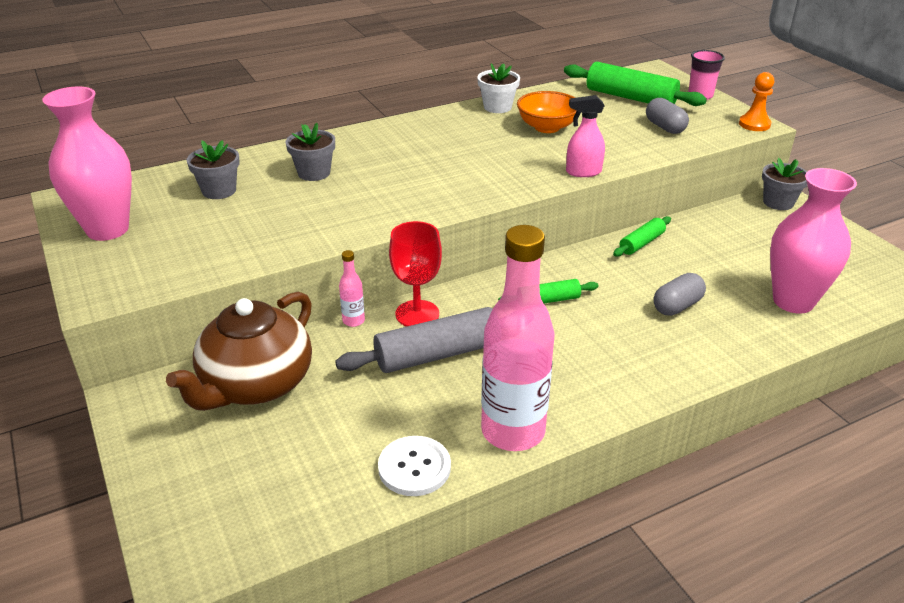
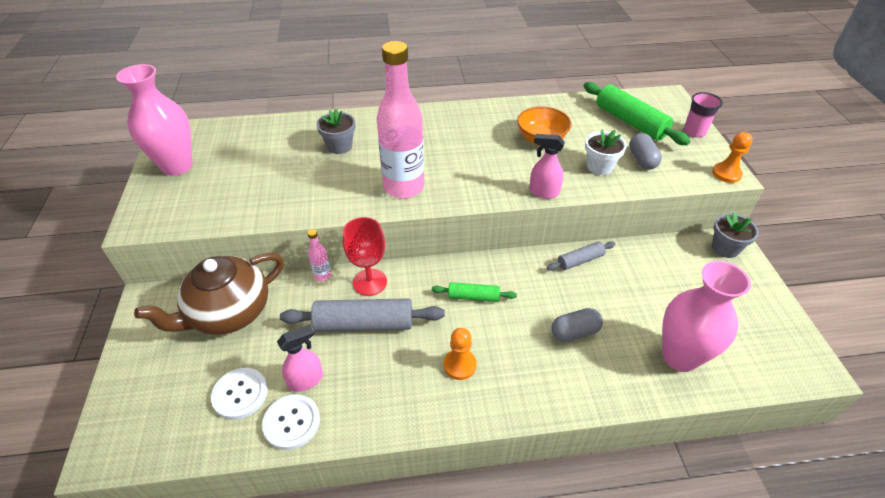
camera: 20 degrees right, 10 degrees up
(219, 191) = (266, 148): grey flower pot -> none
(329, 459) = (240, 394): none -> white button
(404, 424) = (306, 380): none -> pink spray bottle
(497, 107) = (513, 110): white flower pot -> white flower pot (599, 166)
(513, 431) = (378, 414): pink bottle -> pink bottle (404, 187)
(574, 364) = (459, 365): none -> orange pawn
(641, 243) = (580, 260): green rolling pin -> grey rolling pin

